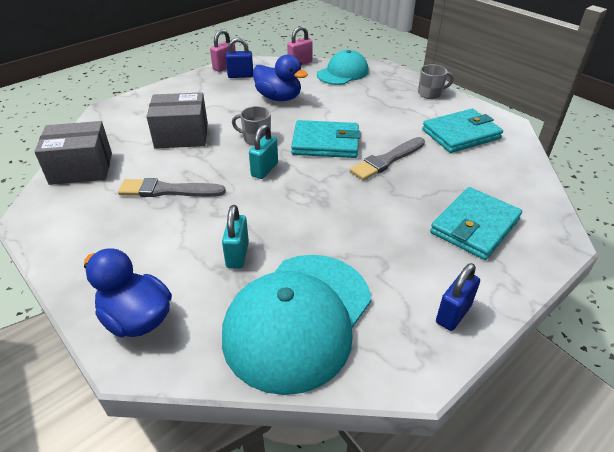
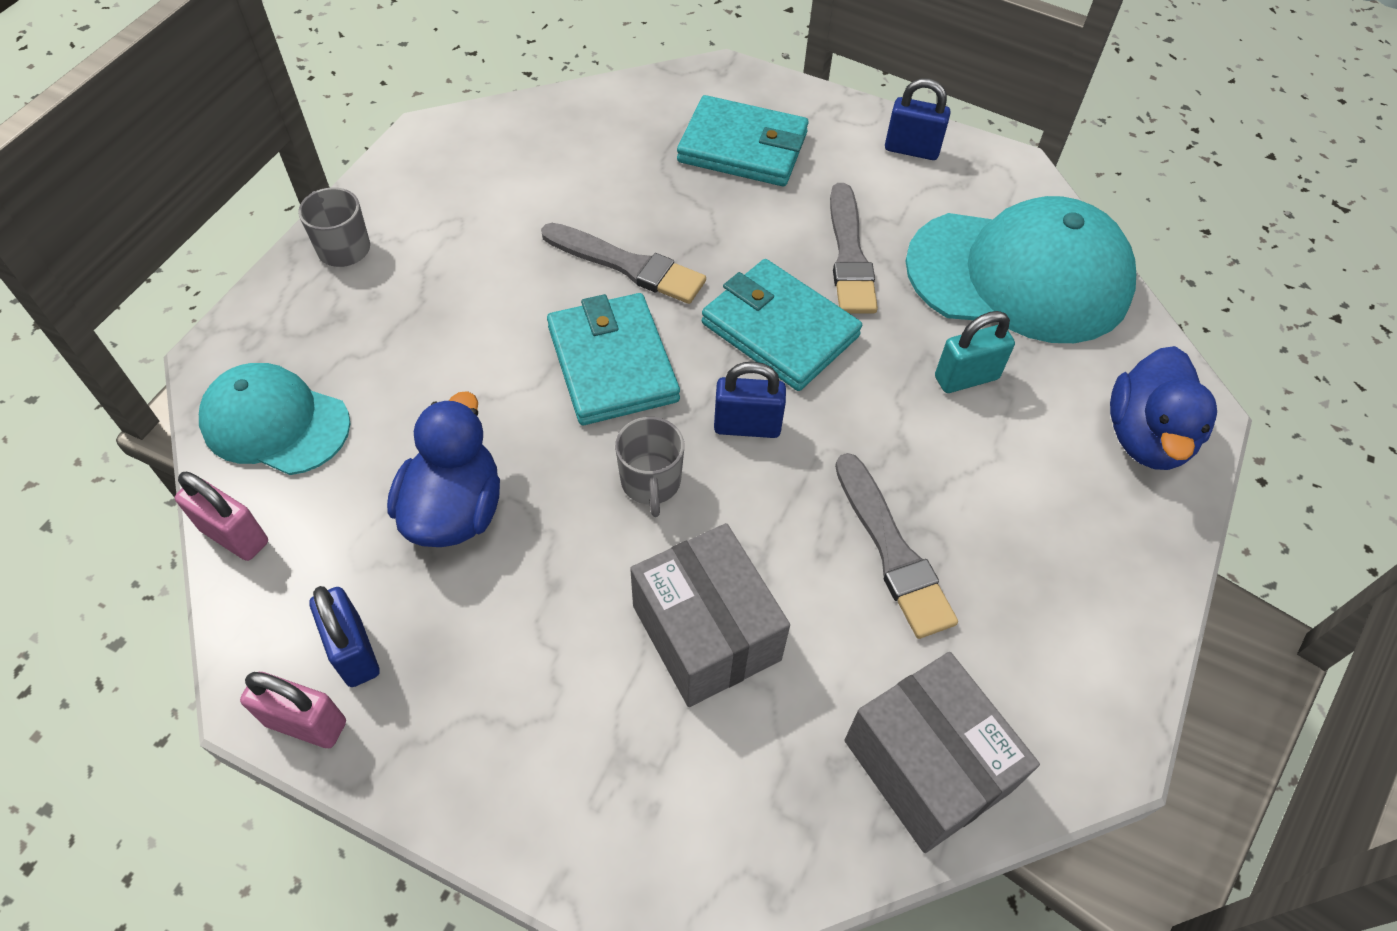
camera: 115 degrees left, 15 degrees up
(264, 170) = (747, 426): turquoise padlock -> blue padlock
(358, 241) = (849, 255): none -> grey brush
(461, 134) = (495, 187): turquoise wallet -> turquoise wallet (780, 329)

